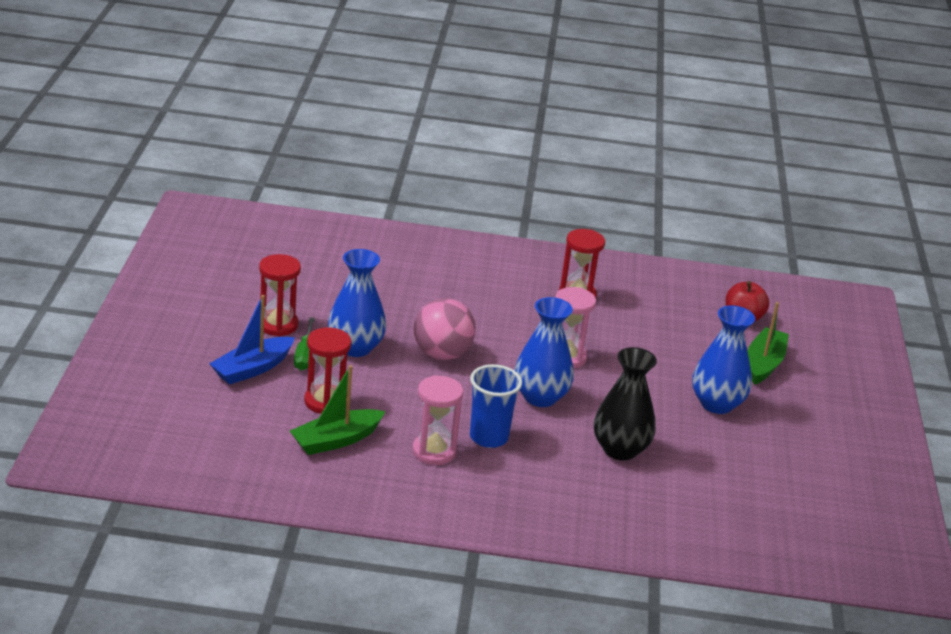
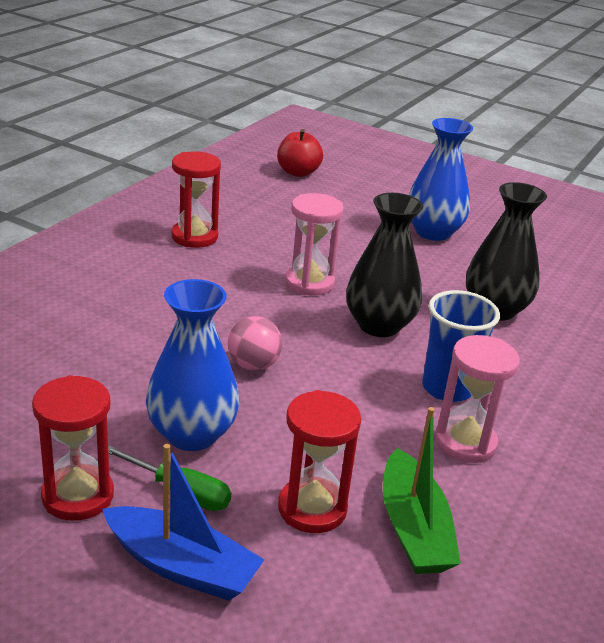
camera: 65 degrees left, 0 degrees up
(252, 369) = (182, 566): blue boat -> blue boat turned 45 degrees counterclockwise
(442, 354) = (253, 365): pink ball -> pink ball, size x0.62
(540, 397) = (379, 325): blue vase -> black vase
(764, 364) = (377, 189): green boat -> none

